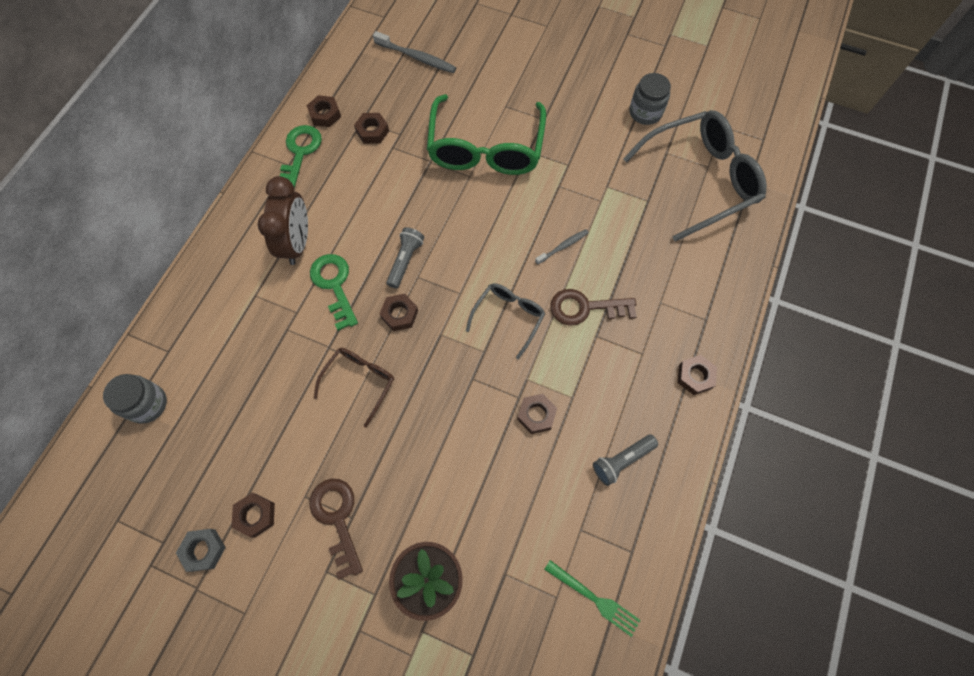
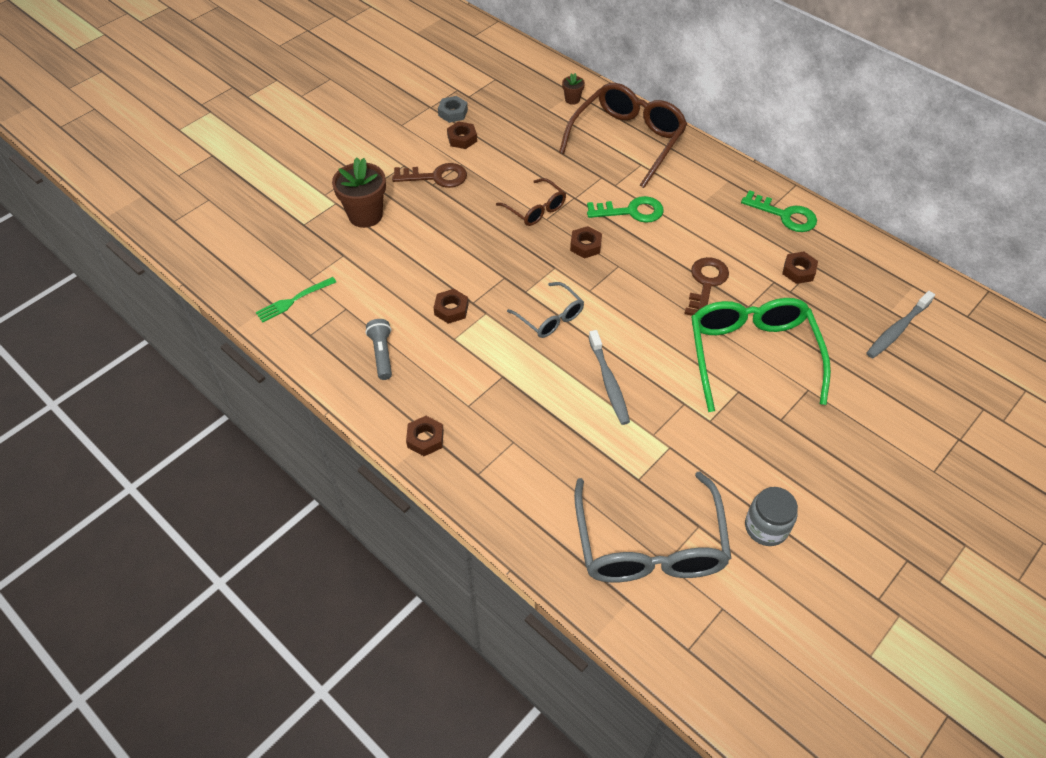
camera: 110 degrees right, 15 degrees down
(147, 404) = (572, 99): grey jar -> brown flower pot
(215, 320) = (627, 140): none -> brown glasses
(297, 243) = (683, 196): brown clock -> none
(325, 114) = (829, 241): brown nut -> none
(405, 261) = (638, 261): grey flashlight -> none
(485, 149) = (751, 355): green glasses -> green glasses turned 60 degrees clockwise
(563, 246) = (609, 382): grey toothbrush -> grey toothbrush, size x1.62
(585, 308) = (534, 377): brown key -> brown key (706, 284)

